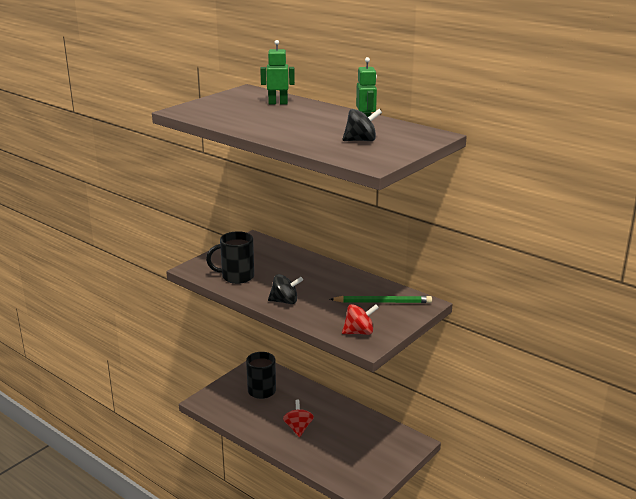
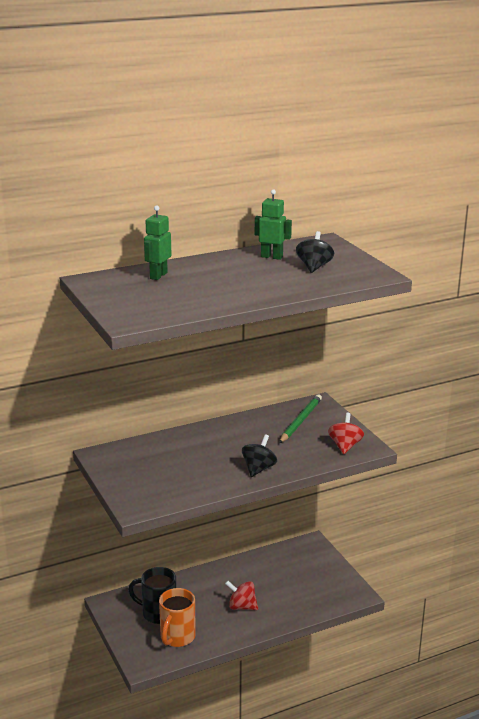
camera: 65 degrees left, 0 degrees up
(236, 277) = (181, 484): black mug -> none
(240, 407) = (177, 637): none -> orange mug

